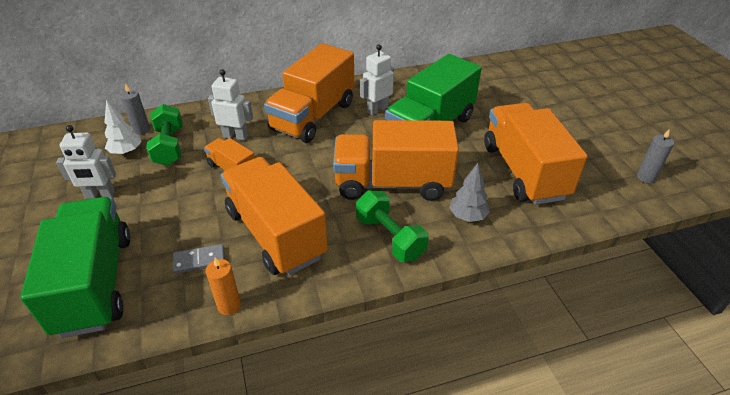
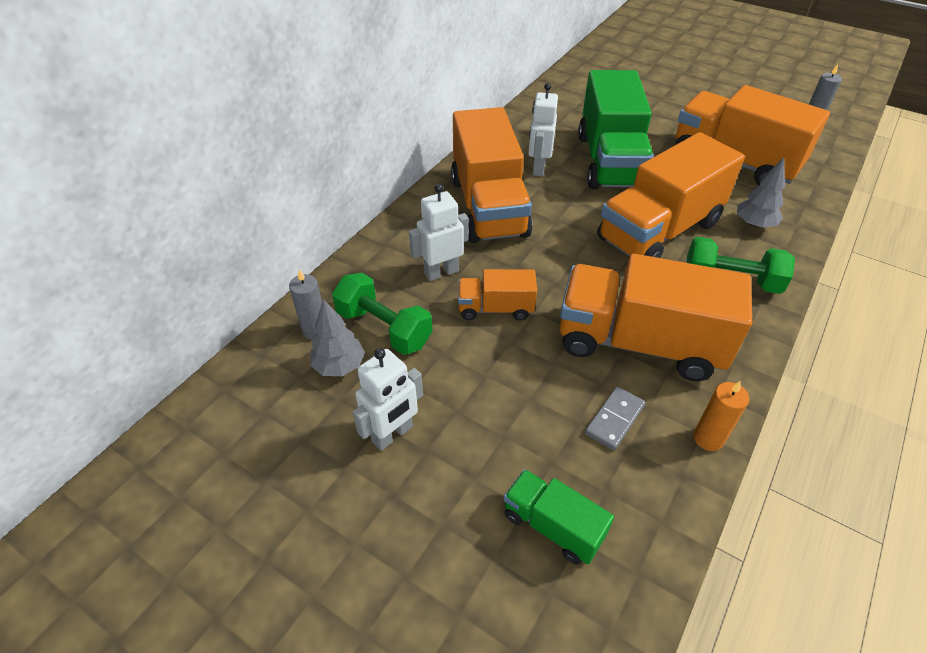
camera: 40 degrees left, 5 degrees up
(95, 283) = (552, 526): green truck -> green truck, size x0.49
(126, 152) = (339, 366): white tree -> grey tree

